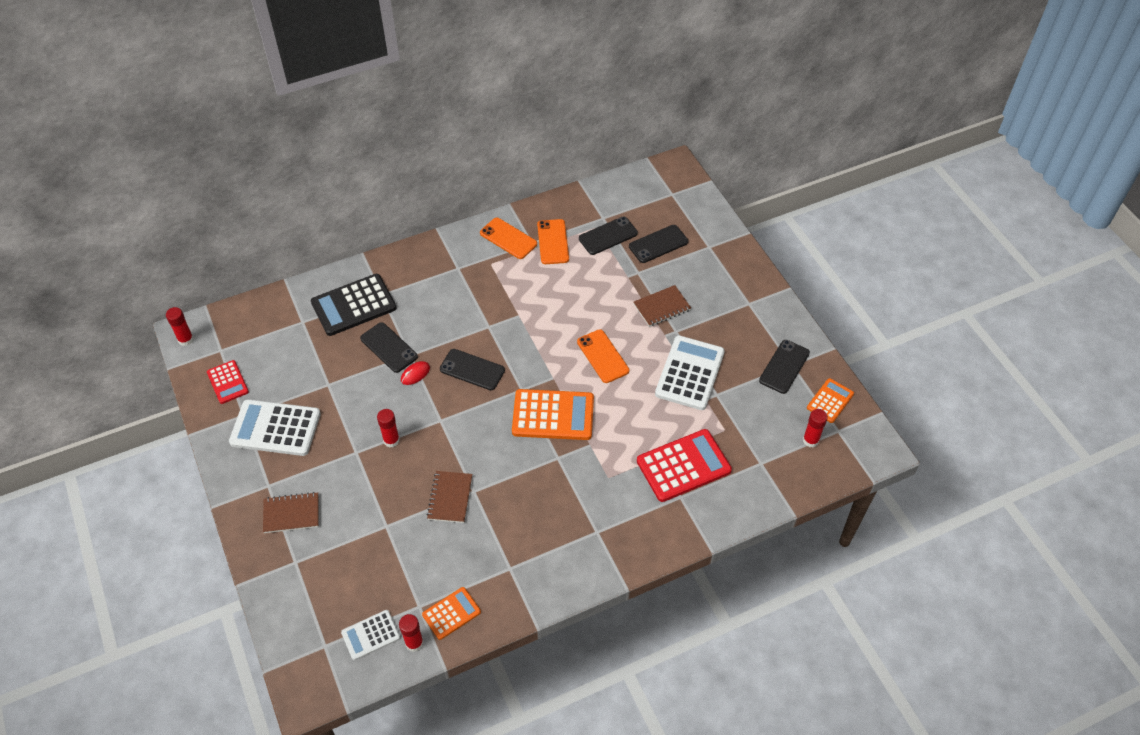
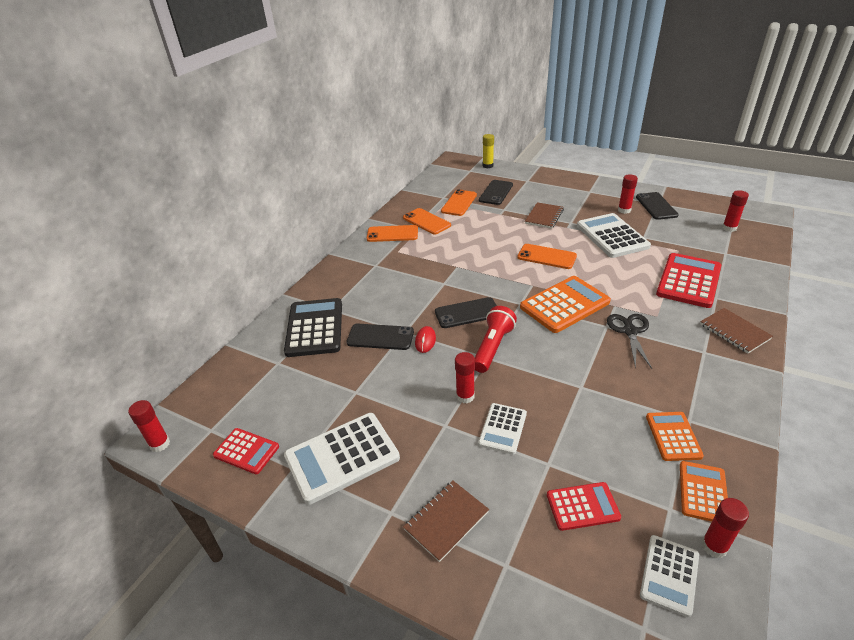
camera: 35 degrees left, 15 degrees down
(354, 305) = (314, 328): black calculator -> black calculator turned 150 degrees clockwise
(373, 565) = (582, 506): none -> red calculator
(387, 482) = (502, 428): none -> white calculator
(450, 498) = (570, 404): brown notebook -> brown notebook (734, 332)
(454, 414) = (492, 347): none -> red flashlight
(568, 475) = (629, 331): none -> black scissors
(608, 236) = (459, 203): black phone -> orange phone
(698, 198) = (488, 166): none -> yellow glue stick
(746, 350) = (624, 210): none -> red glue stick
(830, 401) = (705, 207): orange calculator -> orange calculator (673, 436)

